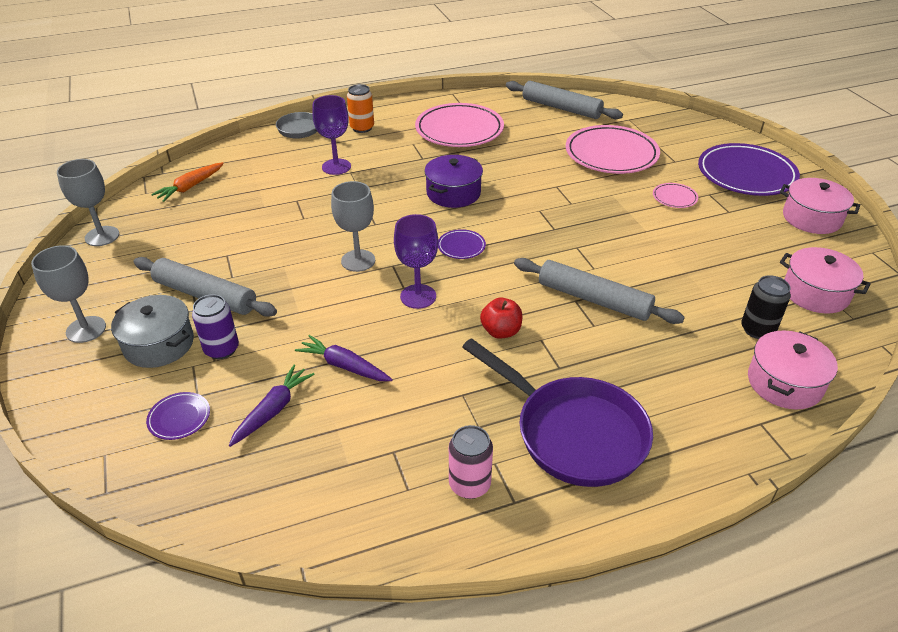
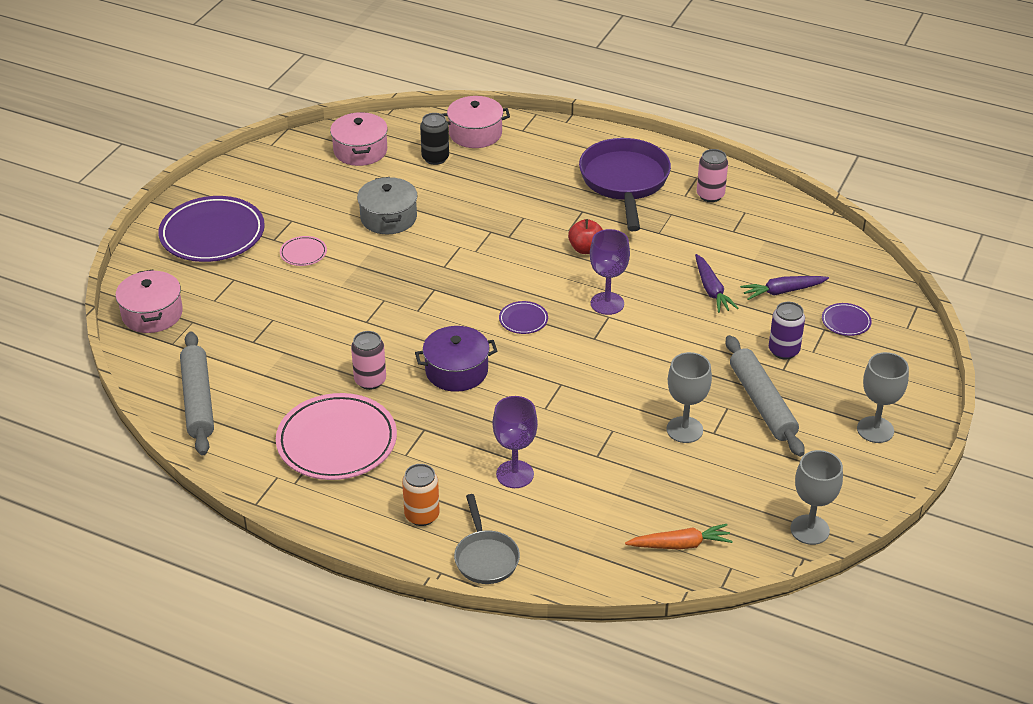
camera: 135 degrees left, 0 degrees up
(159, 344) = (826, 382): grey pot -> grey pot (388, 218)
(358, 260) = (615, 358): grey goblet -> grey goblet (684, 430)
(494, 161) = (370, 380): none -> pink can
(593, 299) = (496, 230): grey rolling pin -> none
(611, 154) = (265, 319): pink plate -> none
(811, 218) = (252, 181): pink pot -> pink pot (152, 314)

